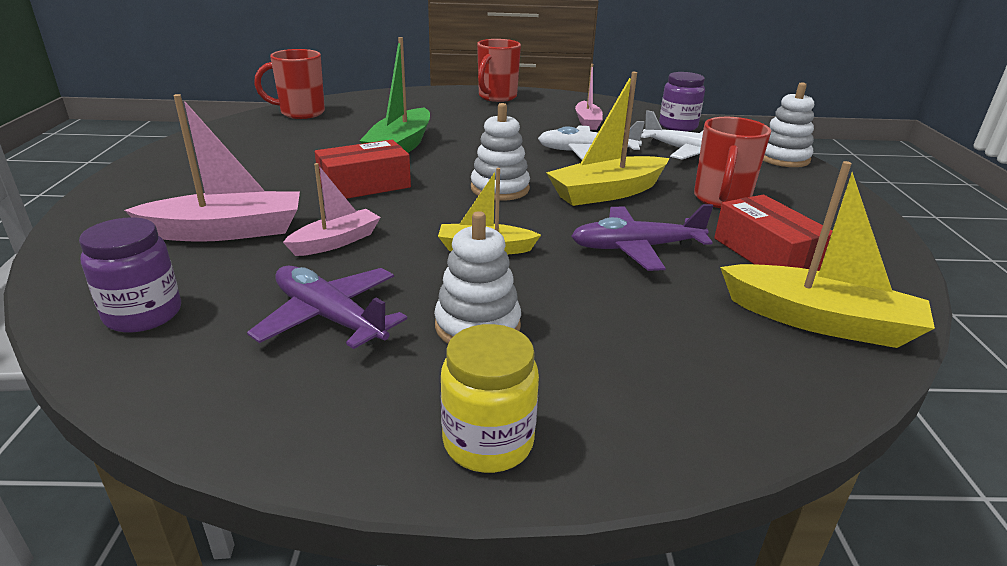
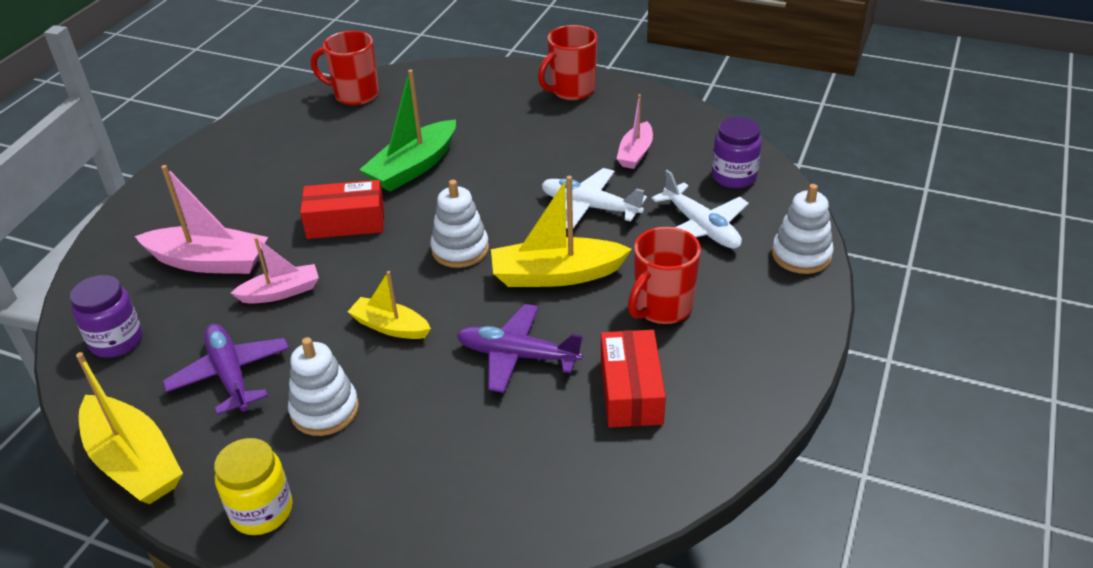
camera: 25 degrees right, 10 degrees up
(820, 321) = (596, 477): yellow boat -> yellow boat (134, 462)

